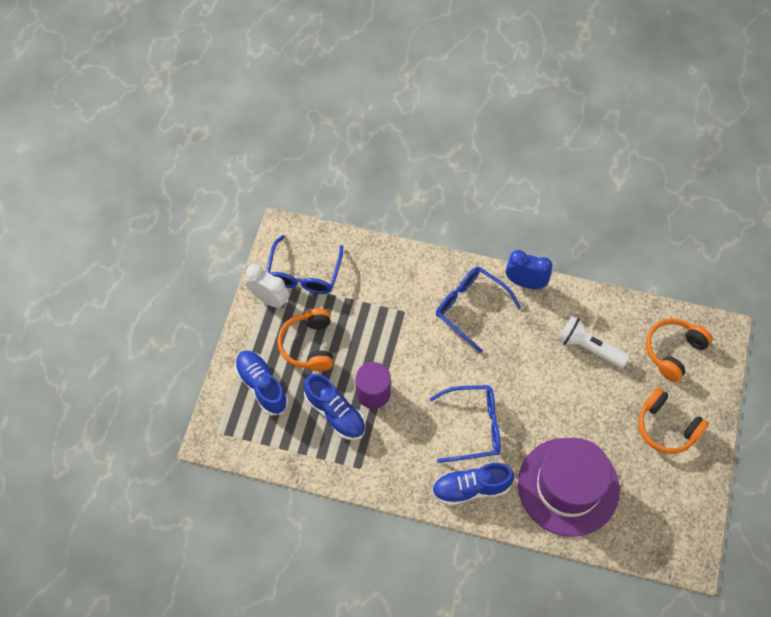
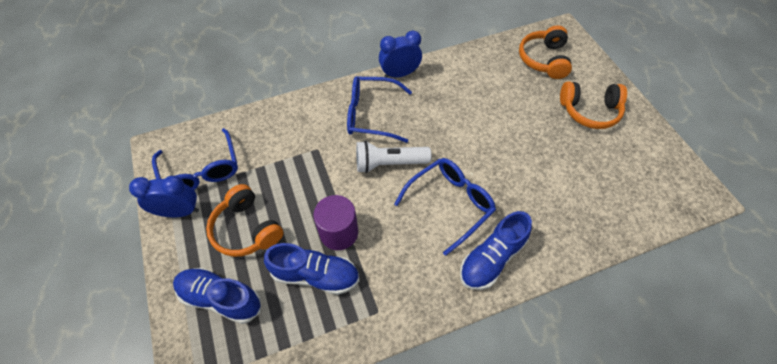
camera: 35 degrees left, 5 degrees down
(269, 299) = (179, 212): white clock -> blue clock
(568, 486) = (565, 201): purple hat -> none
(588, 347) = (485, 90): white flashlight -> white flashlight (389, 163)

